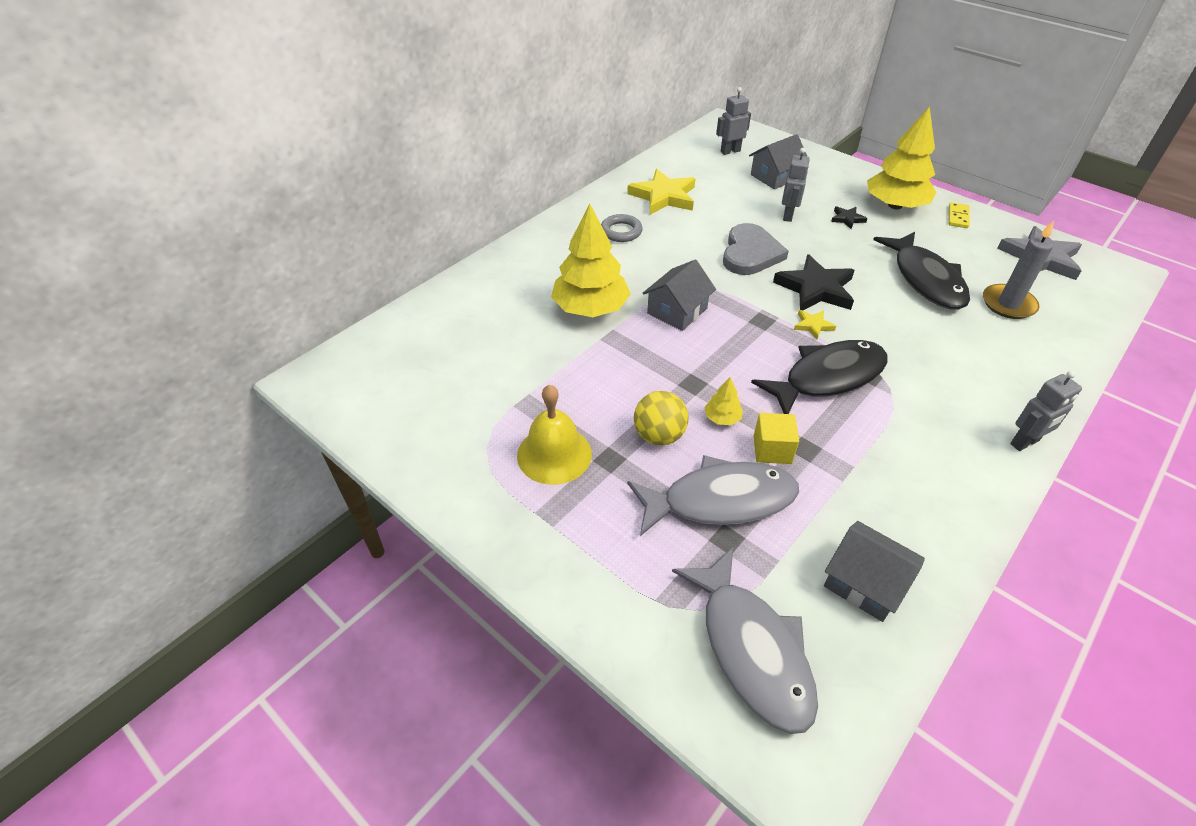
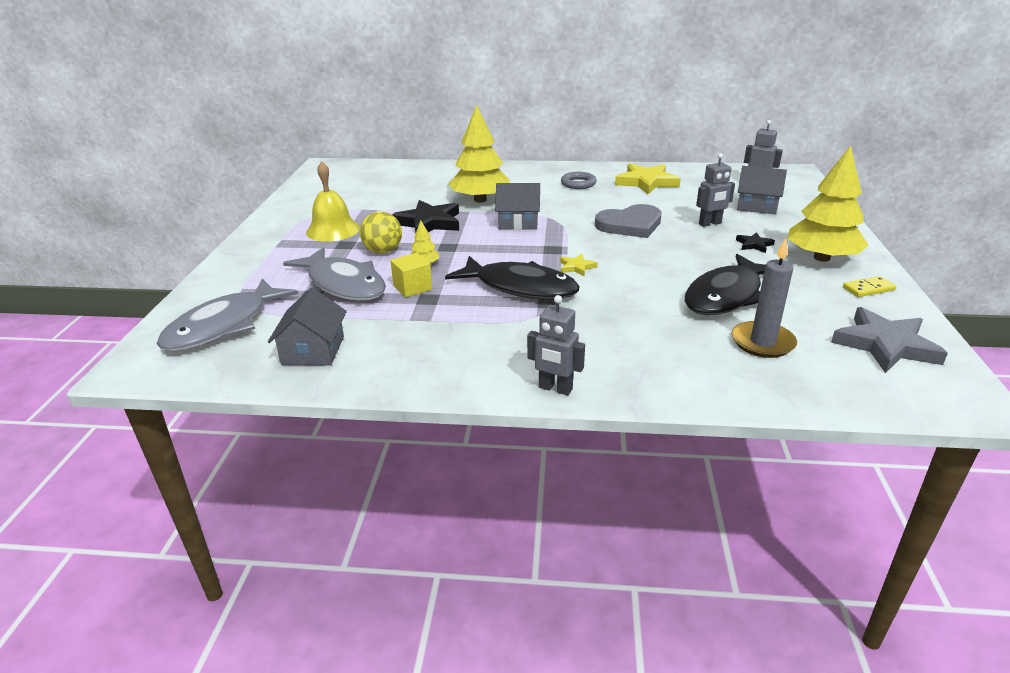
camera: 55 degrees right, 15 degrees down
(815, 288) = (627, 257): black star -> black star (429, 223)

